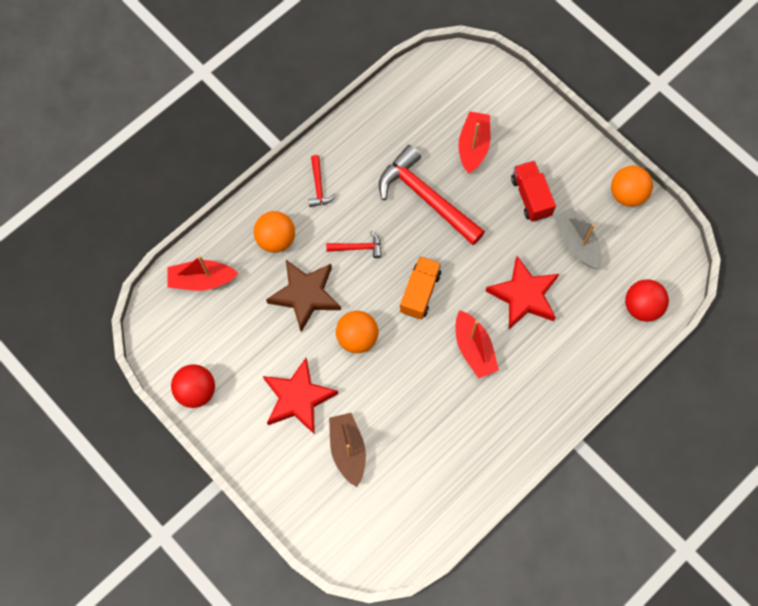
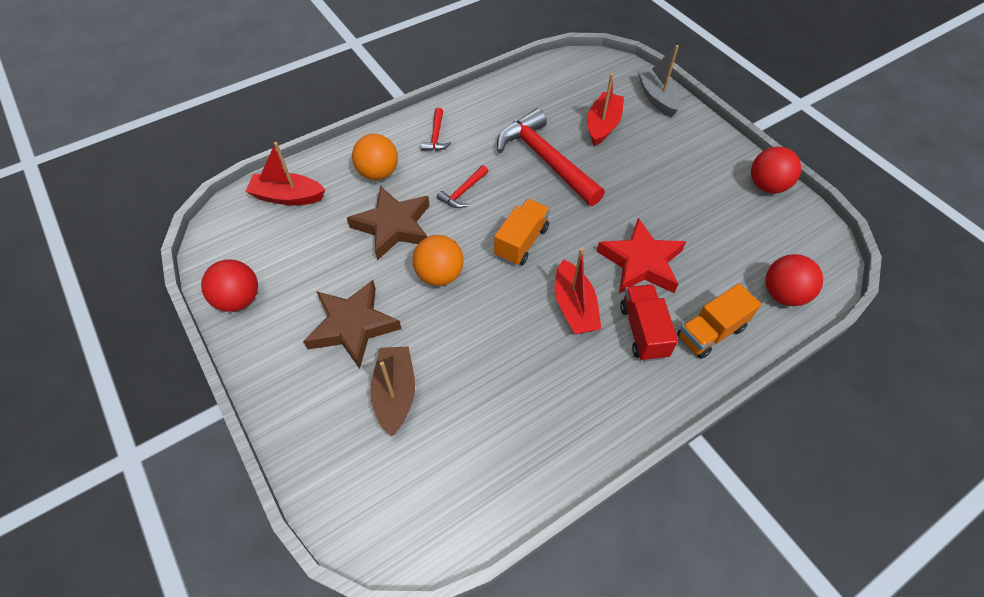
camera: 10 degrees right, 15 degrees down
(298, 398) = (352, 326): red star -> brown star
(358, 247) = (463, 192): red hammer -> red hammer turned 120 degrees clockwise
(531, 197) = (659, 174): red truck -> red truck (643, 331)
(577, 242) = (707, 221): grey boat -> grey boat (657, 97)
(585, 352) = (710, 332): none -> orange truck
(627, 194) = (767, 186): orange ball -> red ball

